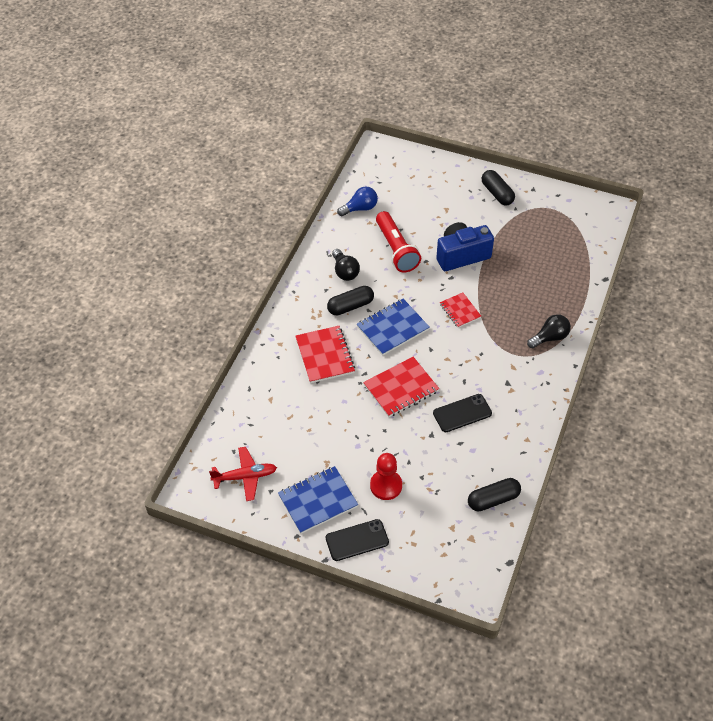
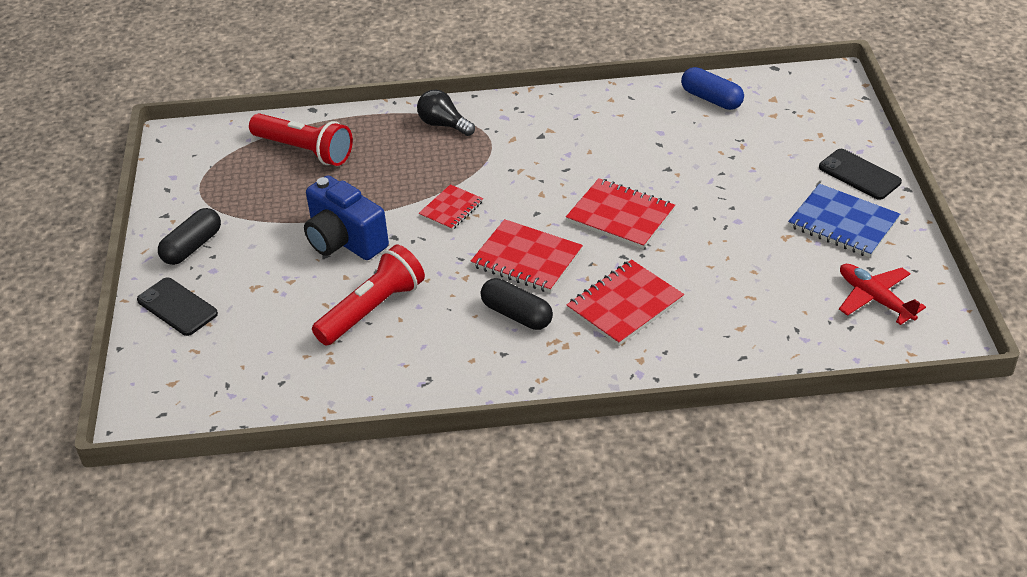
camera: 115 degrees left, 10 degrees down
(345, 271) = (453, 347): black light bulb -> none
(360, 208) = (303, 384): blue light bulb -> none
(386, 485) = (770, 178): red pawn -> none
(392, 328) = (526, 259): blue notebook -> red notebook
(462, 413) = (615, 155): black phone -> black phone (177, 307)
(493, 499) = (711, 99): black capsule -> blue capsule
(561, 263) = (304, 150): none -> red flashlight

